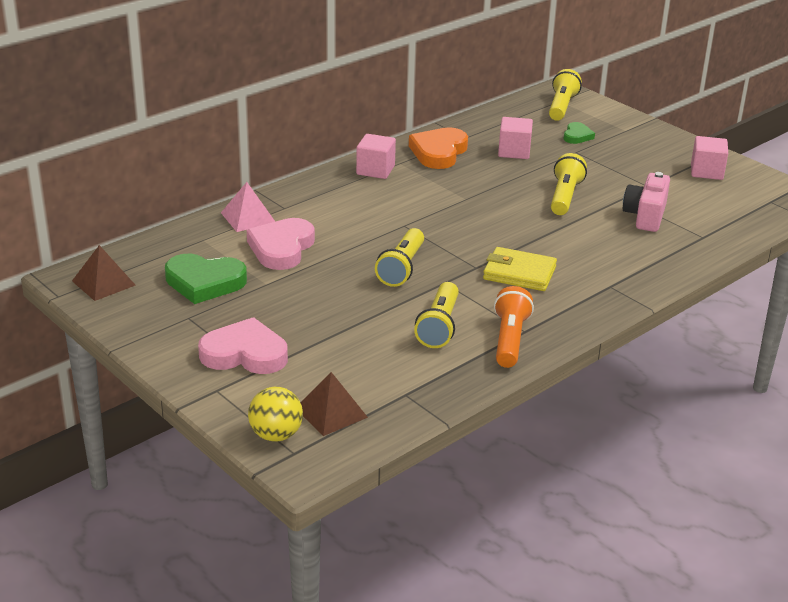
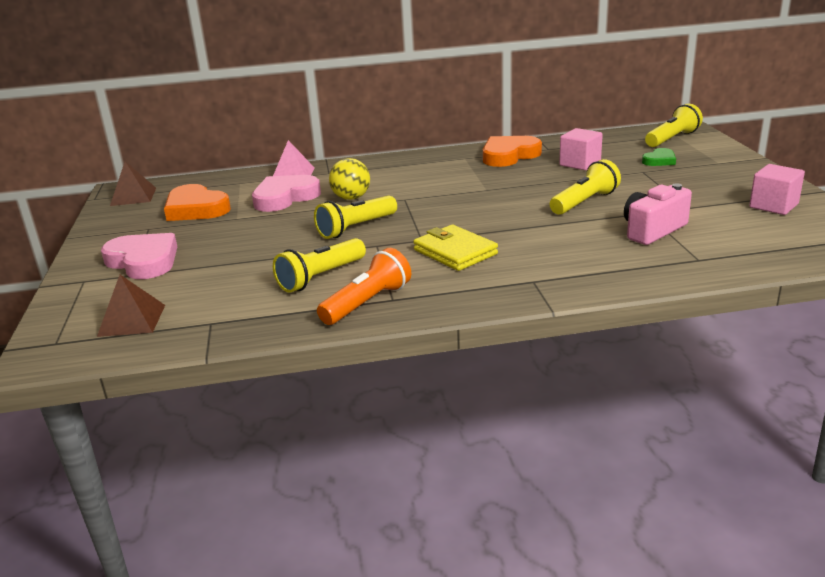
camera: 35 degrees right, 5 degrees down
(204, 282) = (196, 209): green heart -> orange heart
(276, 435) = (66, 325): yellow ball -> yellow ball (351, 198)
(375, 170) = (437, 160): pink cube -> none

